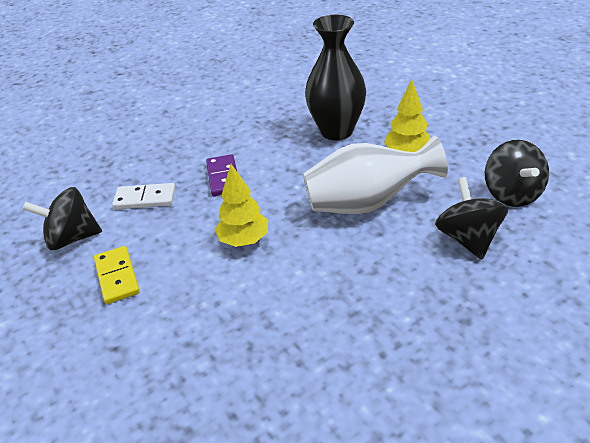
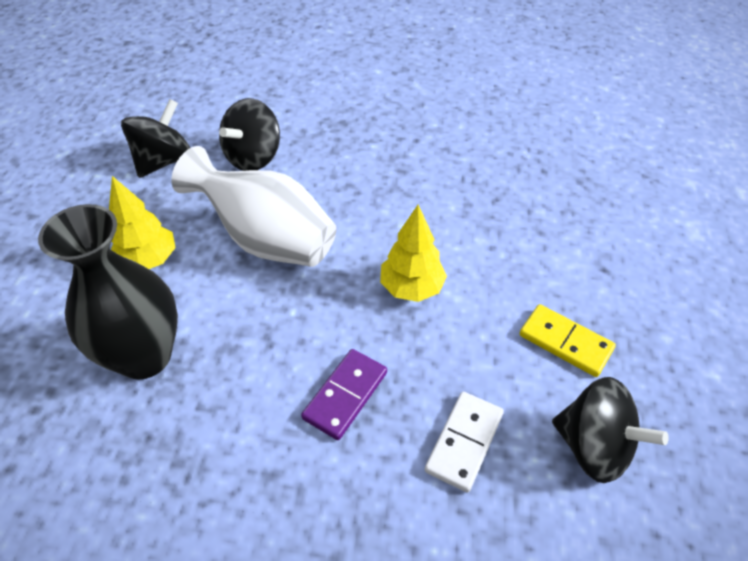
camera: 140 degrees left, 10 degrees up
(117, 277) = (565, 342): yellow domino -> yellow domino turned 75 degrees counterclockwise
(145, 199) = (464, 442): white domino -> white domino turned 75 degrees clockwise

